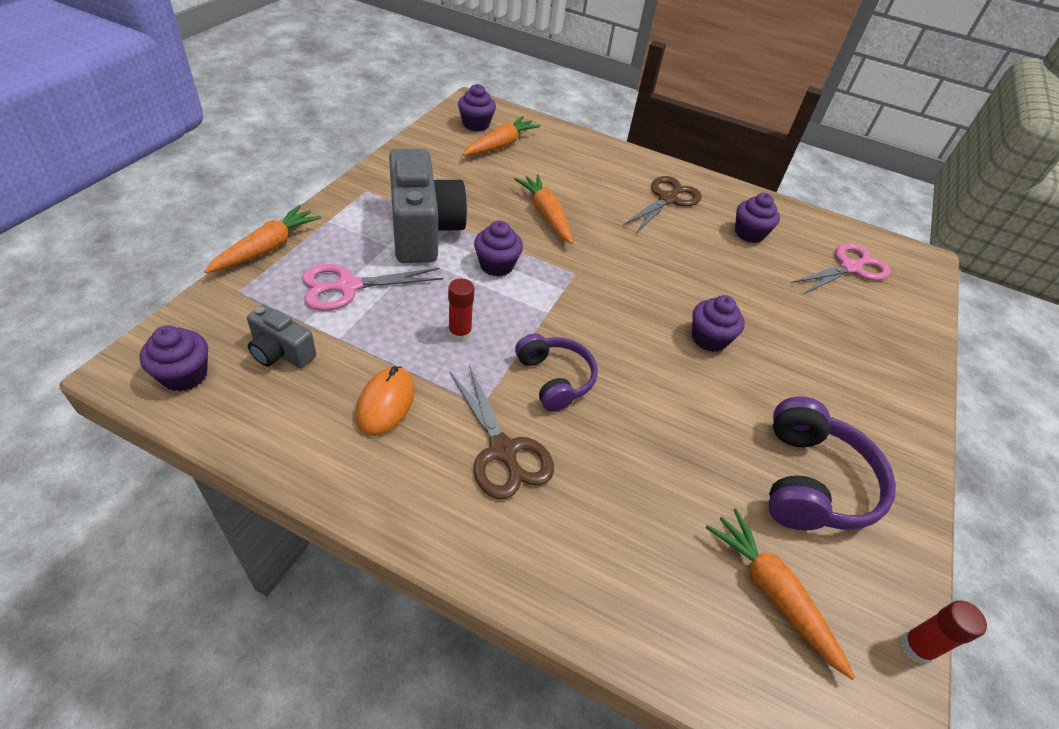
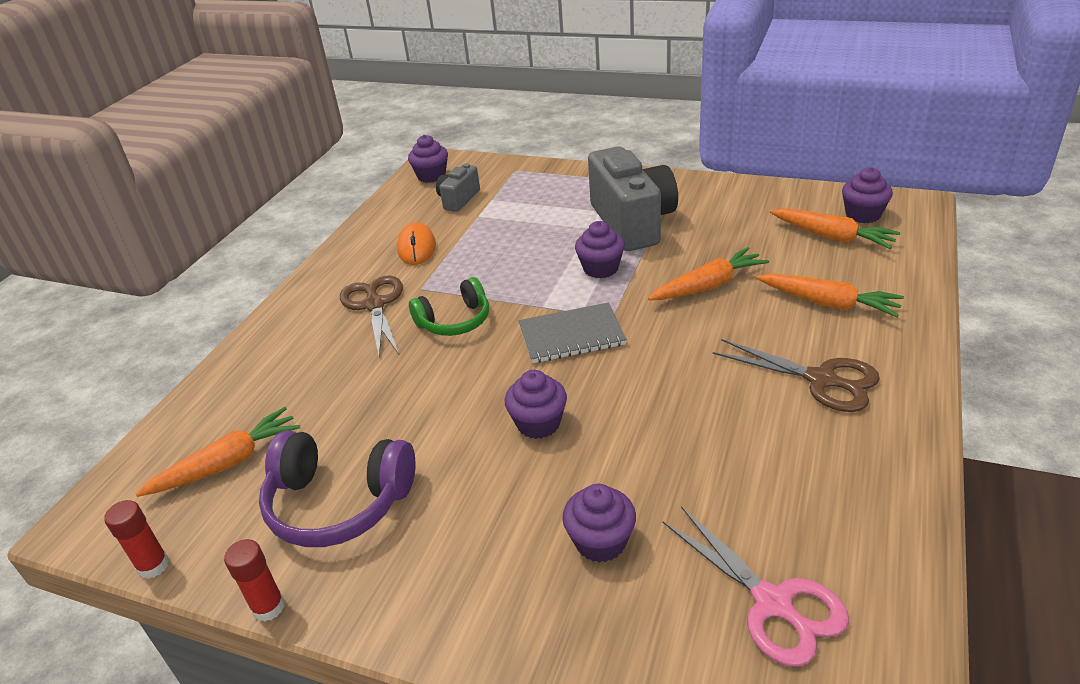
camera: 95 degrees right, 10 degrees down
(267, 248) = (569, 166): orange carrot -> orange carrot (828, 303)
(348, 286) = (538, 206): pink scissors -> none
(386, 403) = (417, 248): orange mouse -> orange mouse turned 75 degrees clockwise
(423, 230) = (632, 222): grey camera -> grey camera turned 90 degrees counterclockwise
(459, 333) = (499, 265): red glue stick -> red glue stick (268, 607)
(503, 450) = (375, 305): brown scissors -> brown scissors turned 105 degrees clockwise
(555, 379) = (455, 321): purple headphones -> green headphones
(597, 301) = (571, 335): none -> grey notebook
(749, 233) = (791, 469): purple cupcake -> purple cupcake (600, 542)

